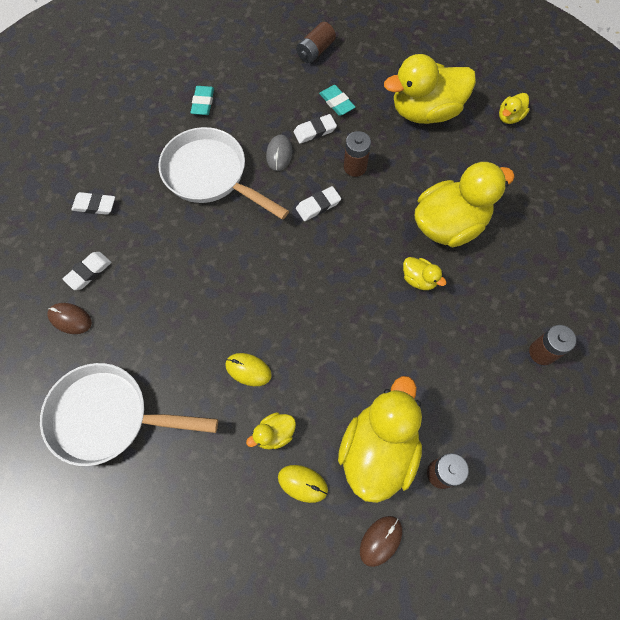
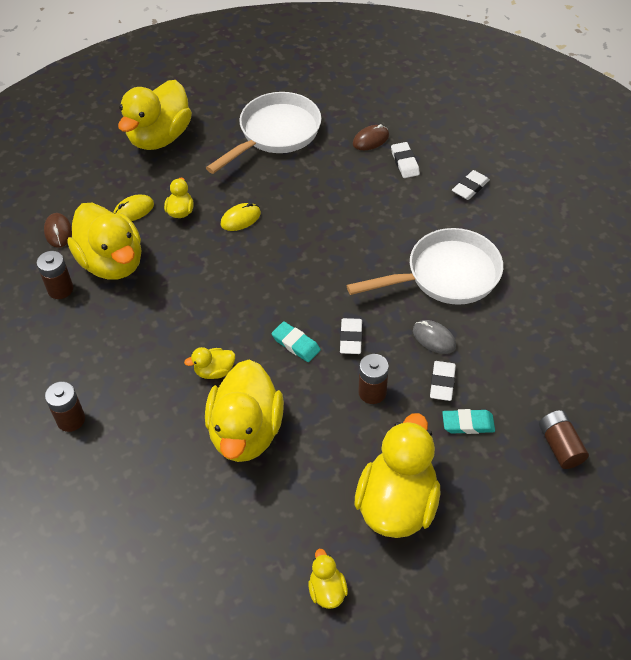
camera: 125 degrees right, 15 degrees down
(181, 544) = (159, 137): none -> yellow duck
(203, 103) = (543, 308): turquoise eraser -> turquoise eraser (296, 344)

